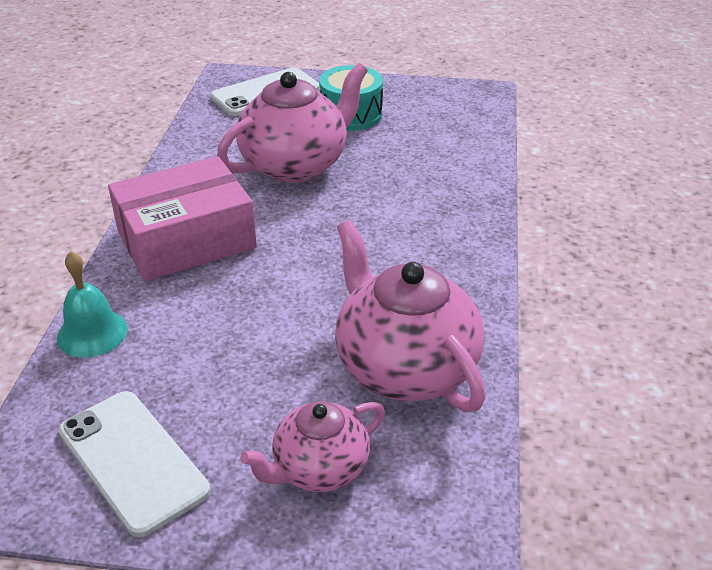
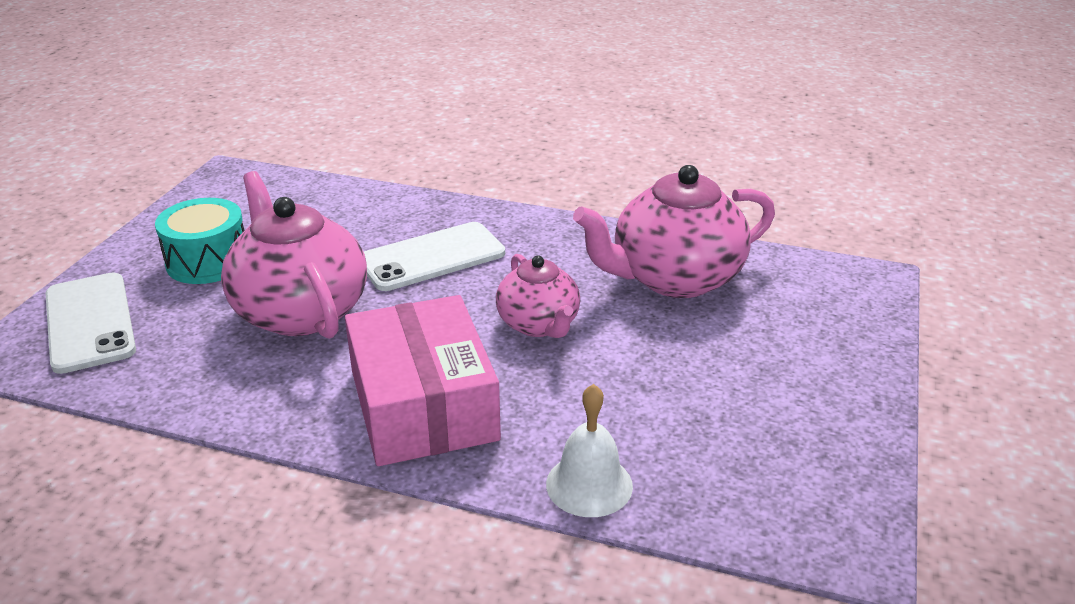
camera: 80 degrees left, 5 degrees down
(92, 333) = (589, 484): turquoise bell -> white bell
(132, 461) = (793, 447): white phone -> white phone (432, 257)
(319, 469) = (796, 334): pink teapot -> pink teapot (539, 324)

